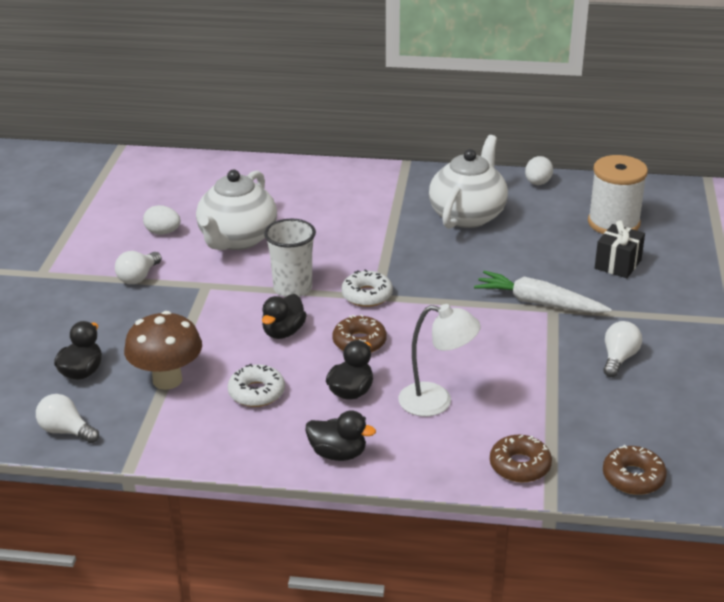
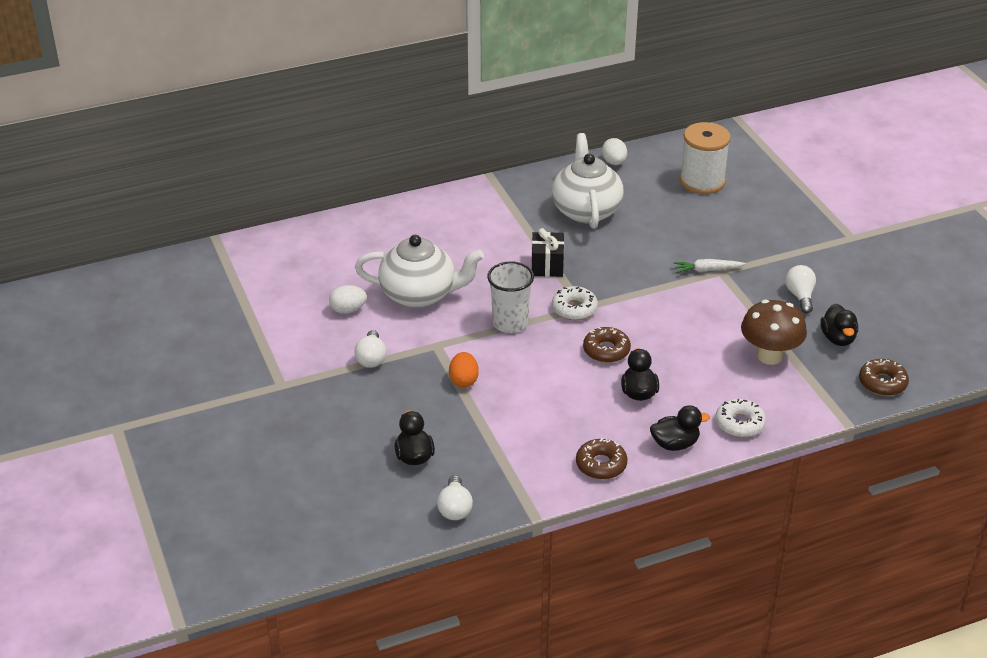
camera: 30 degrees left, 5 degrees up
(66, 431) = (455, 508): white light bulb -> white light bulb turned 90 degrees counterclockwise
(167, 380) = (490, 437): brown mushroom -> brown mushroom (769, 356)
(197, 323) = (463, 380): none -> orange egg
(237, 239) = (419, 295): white teapot -> white teapot turned 75 degrees counterclockwise
(256, 392) = (570, 420): white donut -> white donut (739, 424)
(283, 332) = (540, 363): black duck -> black duck (838, 338)
(436, 401) = (706, 377): white lamp -> none
(520, 465) = (804, 403): brown donut -> brown donut (601, 465)
(539, 303) = (707, 270): white carrot -> white carrot, size x0.61
(617, 264) = (735, 217): black gift -> black gift (547, 266)

